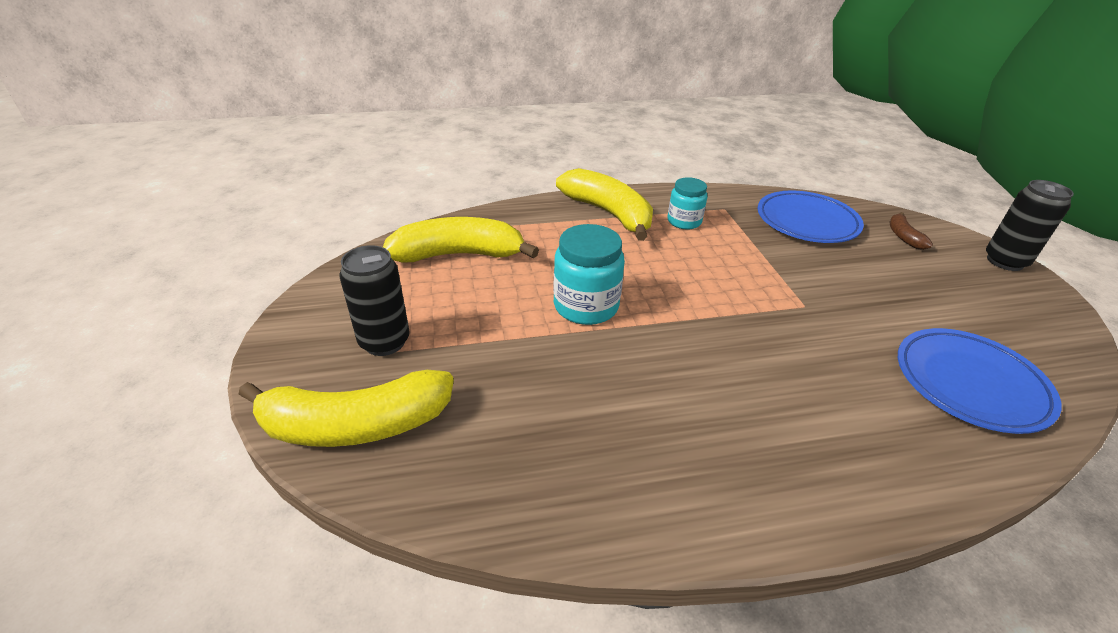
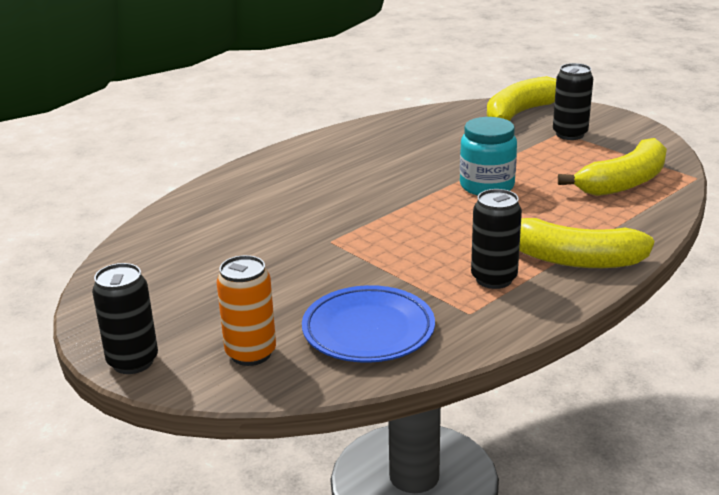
camera: 150 degrees right, 10 degrees down
(684, 221) = (494, 279): turquoise jar -> black can
(903, 237) = (251, 353): brown banana -> orange can
(969, 384) = (197, 230): blue plate -> none

